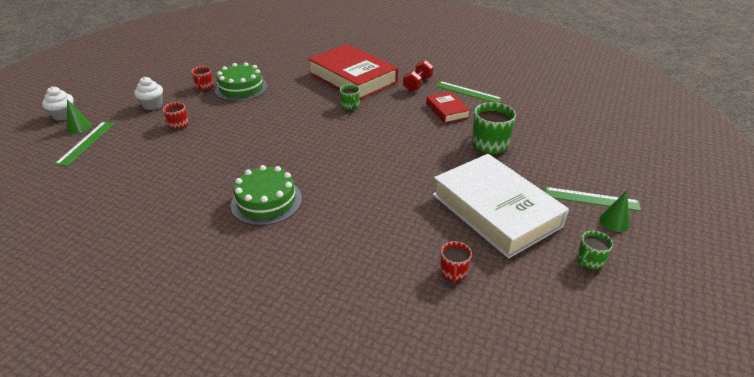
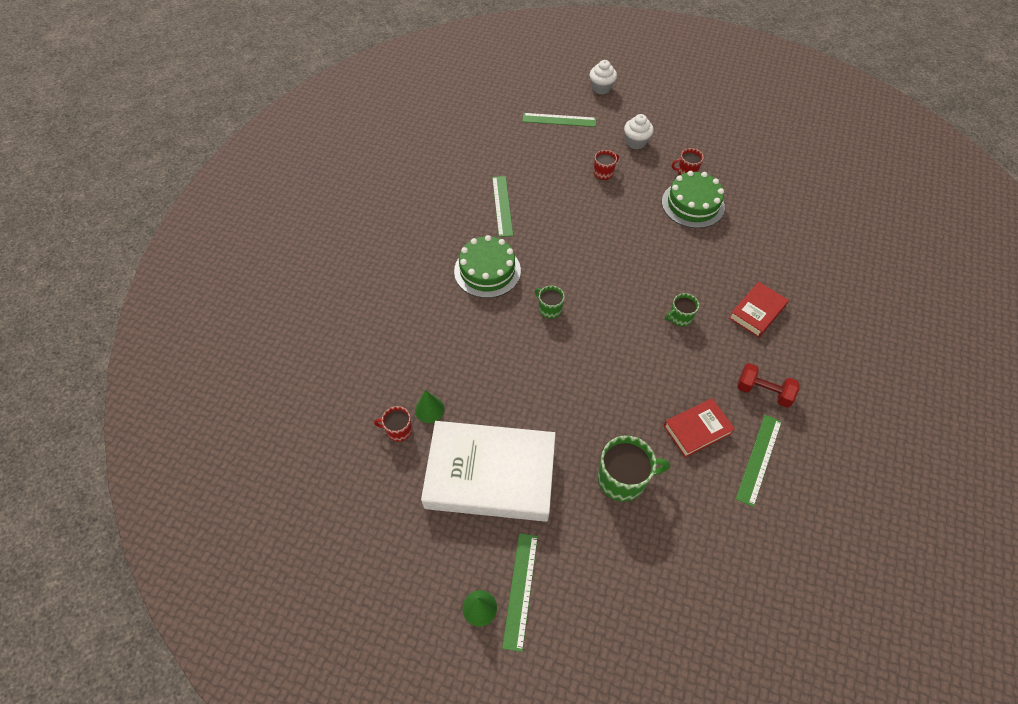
camera: 85 degrees right, 20 degrees up
(79, 127) = (583, 106): green cone -> green cone (429, 409)
(182, 187) = (502, 206): none -> green ruler
(353, 78) = (757, 312): red book -> red book, size x0.48
(496, 210) = (490, 475): white book -> white book turned 45 degrees clockwise
(589, 260) = (415, 562): green mug -> green mug (549, 309)

